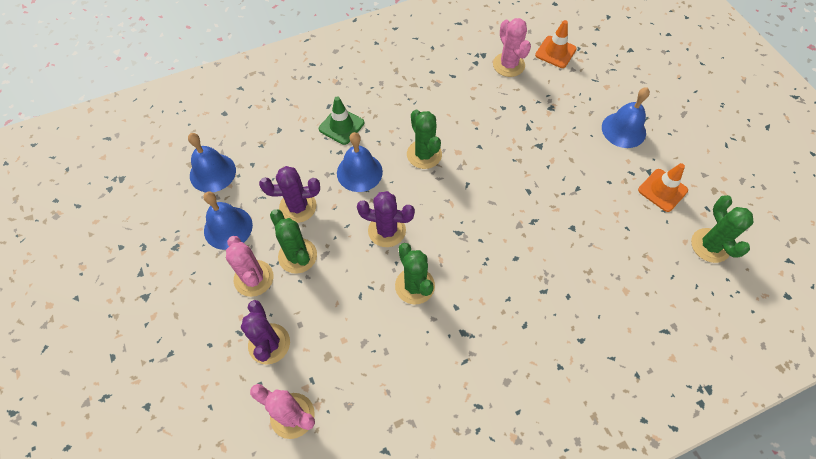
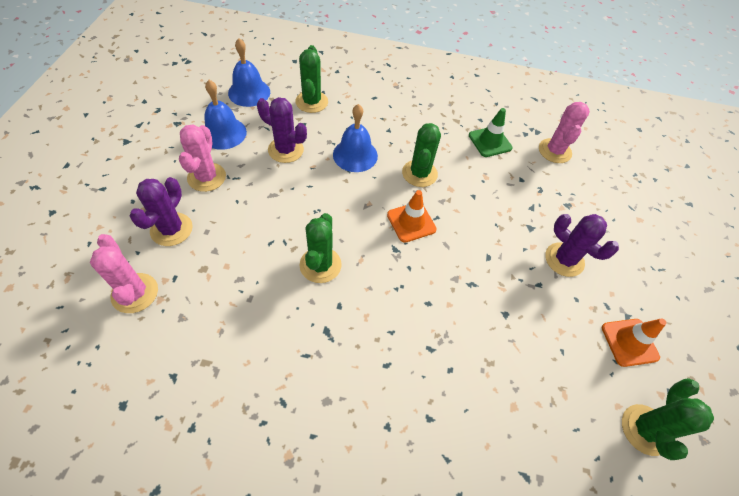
camera: 30 degrees right, 5 degrees down
(297, 256) = (252, 183): green cactus -> green cactus (311, 102)
(341, 126) = (371, 116): green traffic cone -> green traffic cone (490, 142)
(387, 230) = (337, 209): purple cactus -> purple cactus (564, 259)
(555, 52) = (609, 165): orange traffic cone -> orange traffic cone (411, 222)
(623, 130) = (628, 264): blue bell -> none

